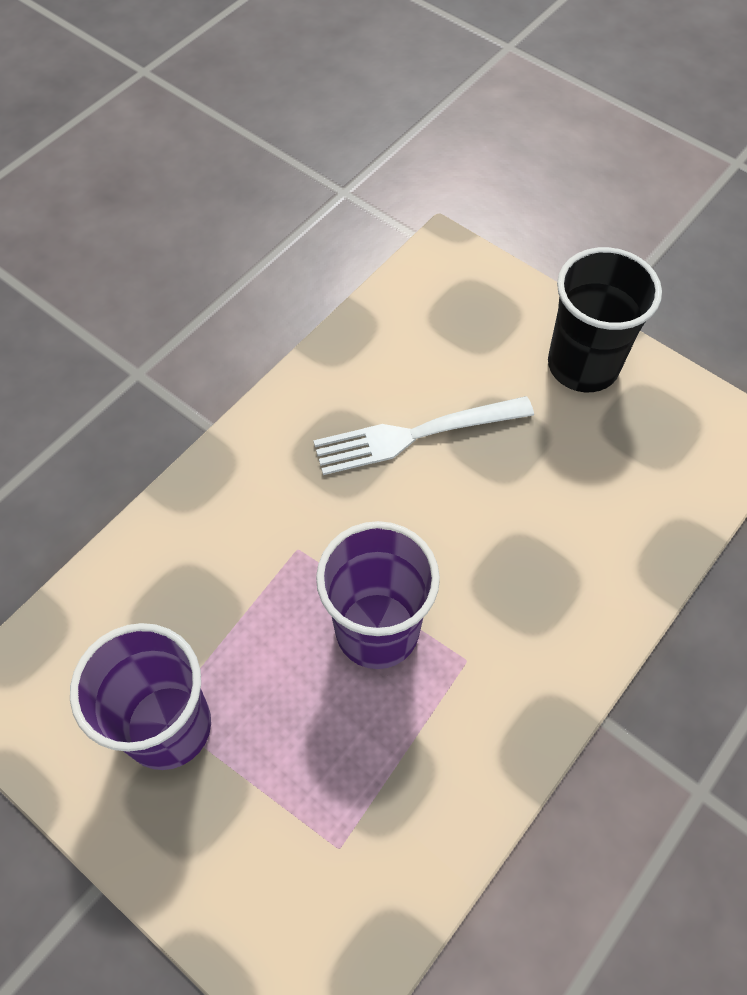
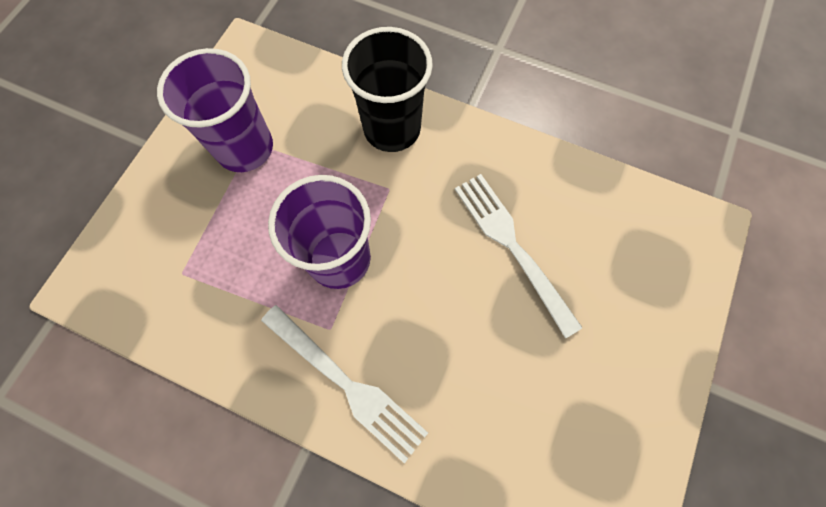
camera: 75 degrees right, 10 degrees up
(537, 654) = (346, 383): none -> white fork
(583, 365) = (637, 373): black cup -> black cup (392, 129)

